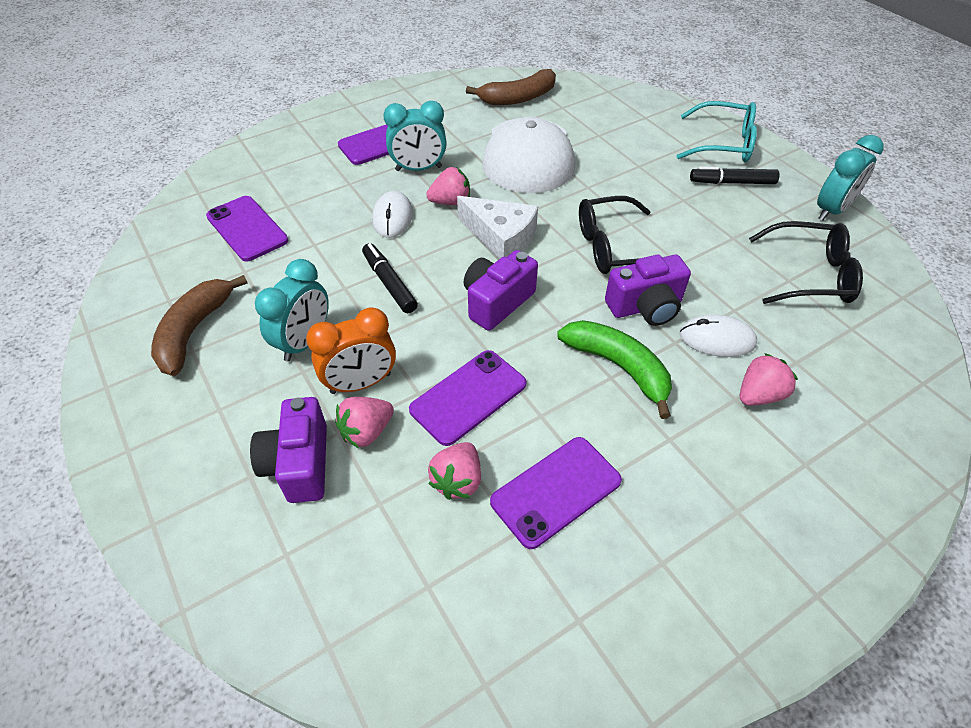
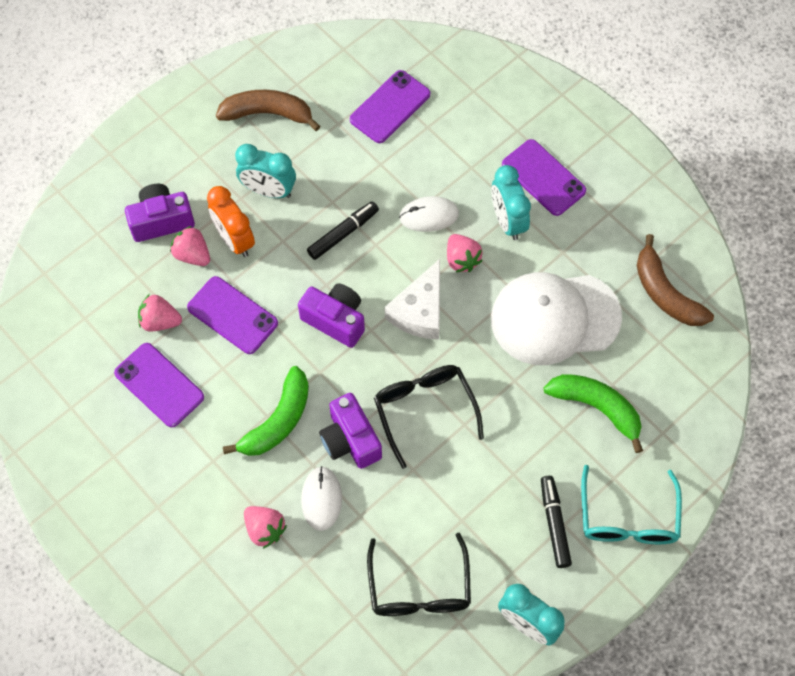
camera: 80 degrees right, 15 degrees up
(620, 145) = (597, 407): none -> green banana

